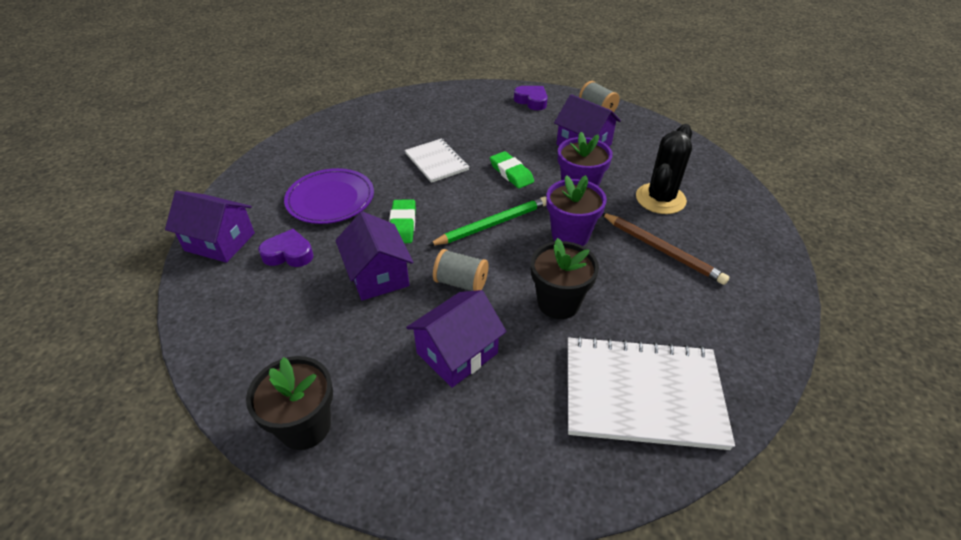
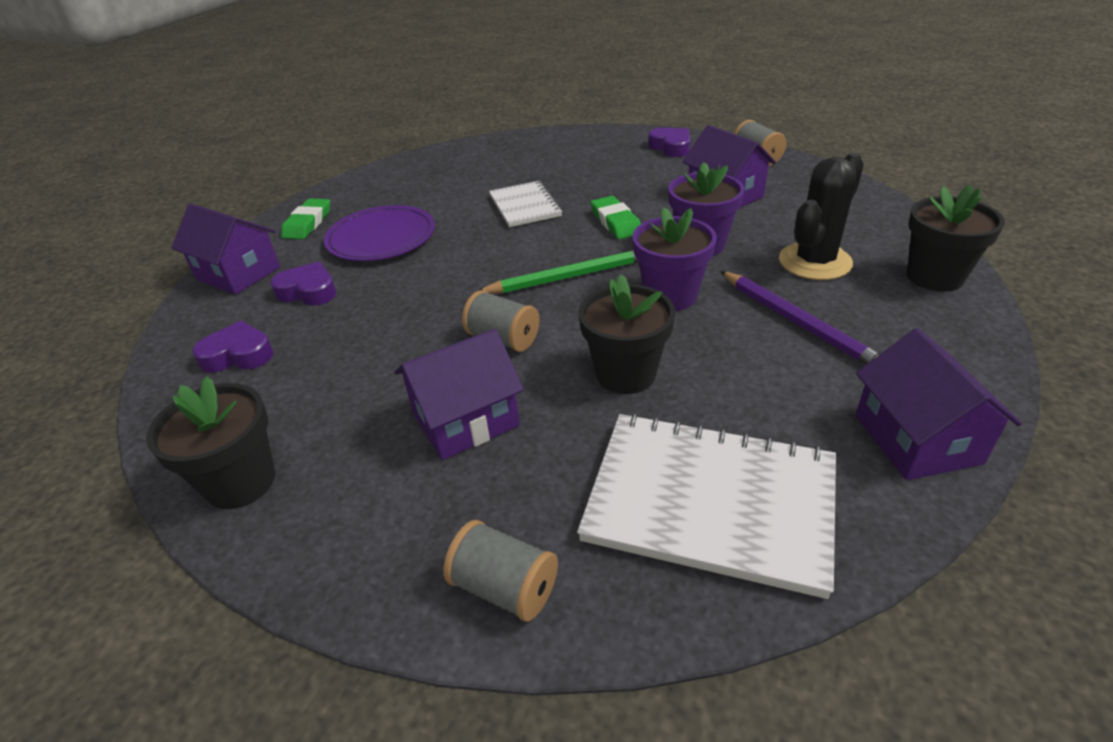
camera: 15 degrees right, 5 degrees down
(254, 318) = (238, 355): none -> purple heart
(378, 275) = (402, 322): purple house -> purple house (916, 439)
(402, 224) = (456, 269): green eraser -> green eraser (308, 223)
(529, 476) = (505, 587): none -> grey spool
(661, 250) = (797, 323): brown pencil -> purple pencil
(739, 205) = (934, 277): none -> black flower pot

